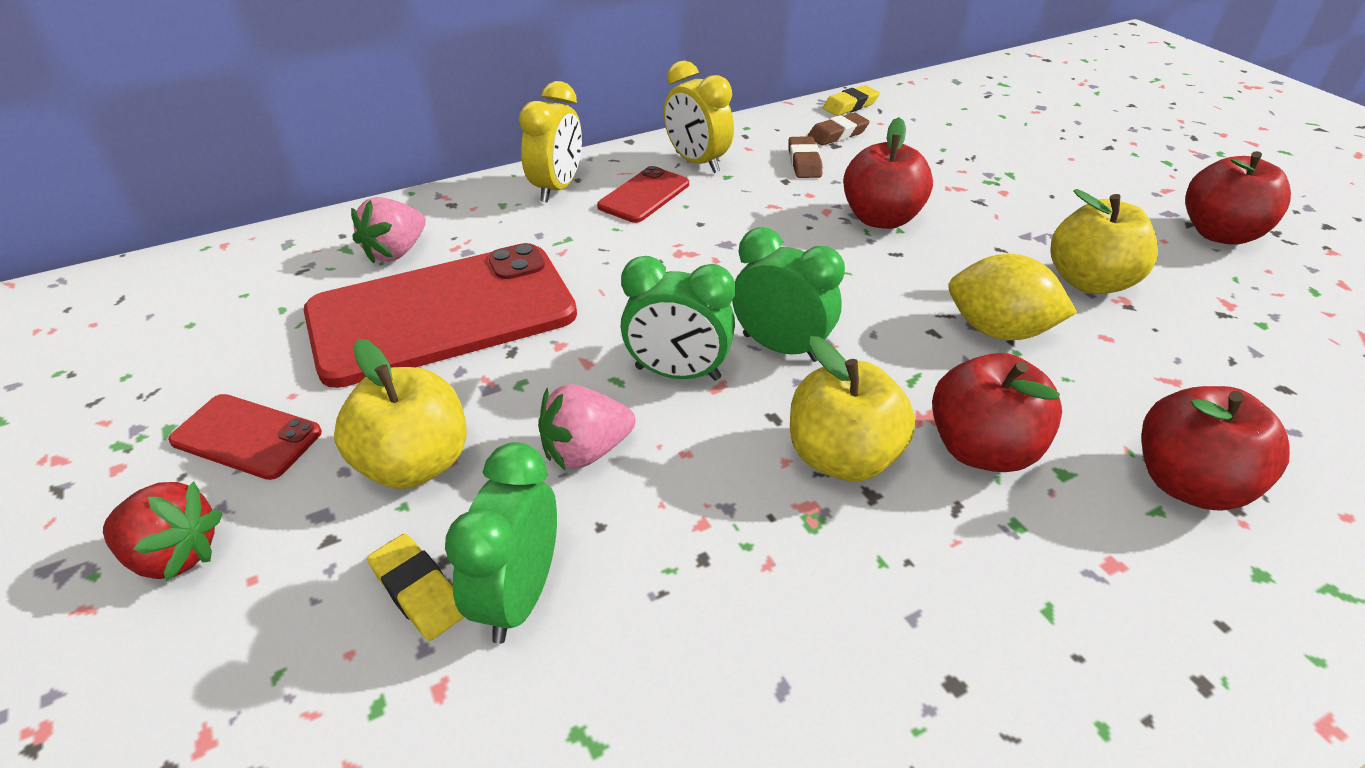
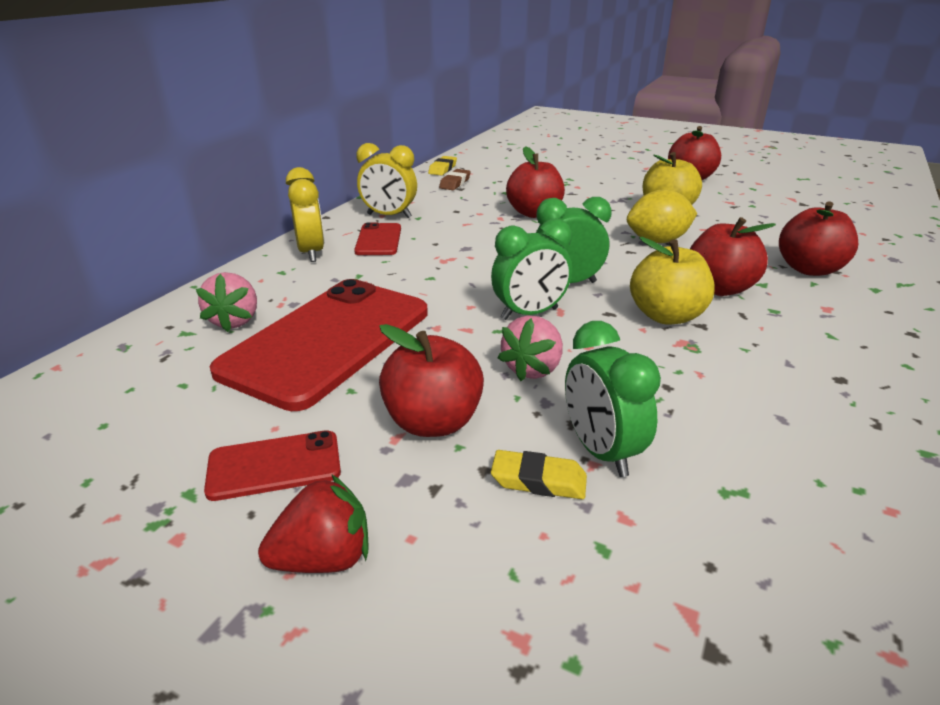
camera: 35 degrees left, 10 degrees down
(415, 463) = (433, 422): yellow apple -> red apple
(804, 162) = (455, 200): brown eraser -> none

